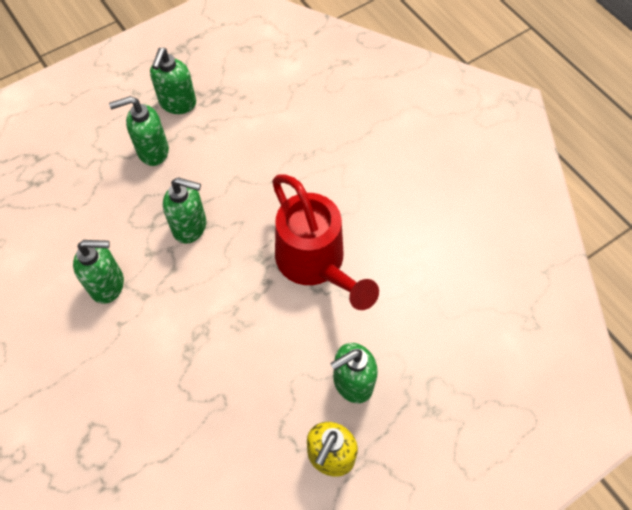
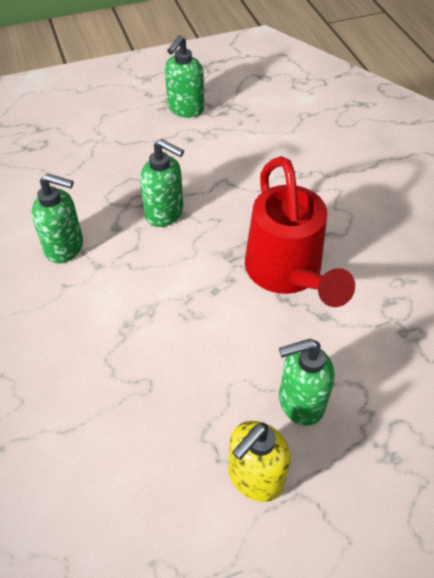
camera: 15 degrees right, 10 degrees down
(152, 151) = (148, 143): green soap dispenser -> none

